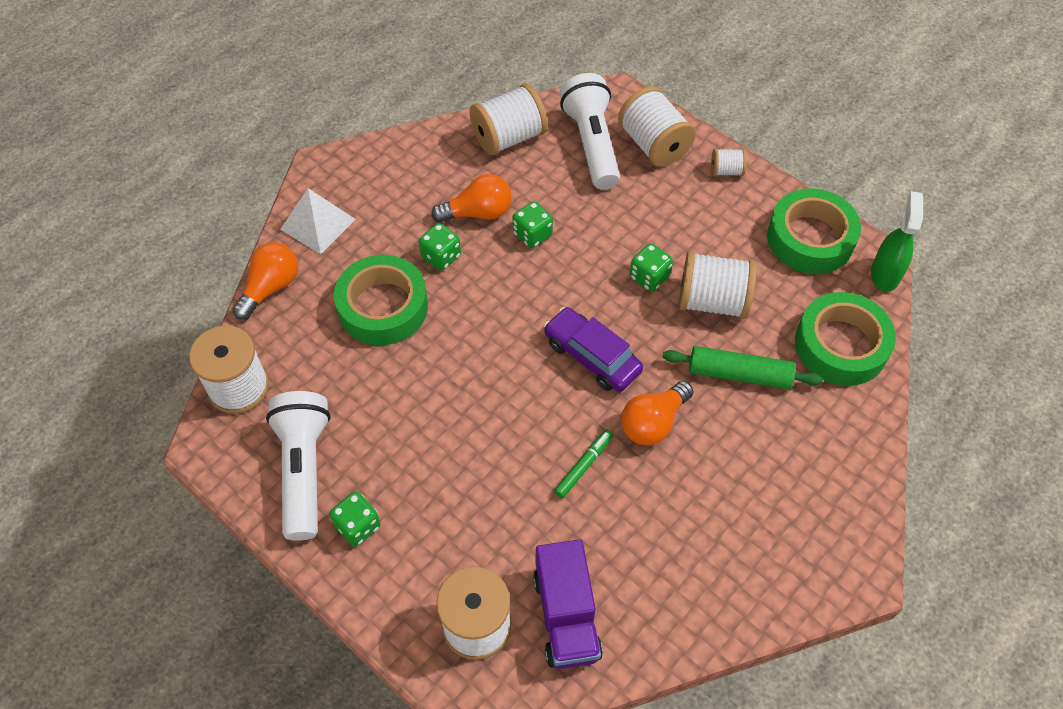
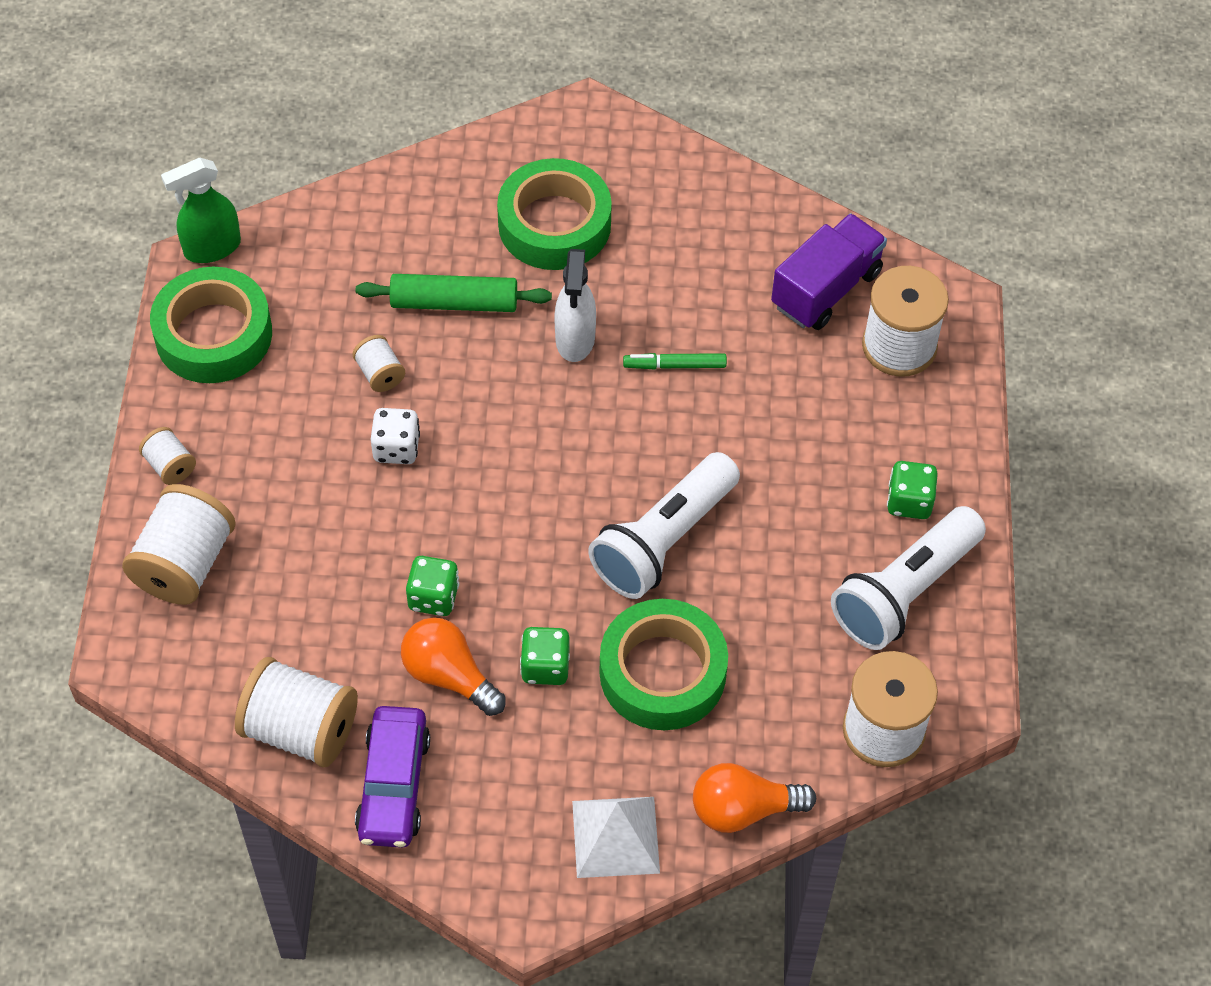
camera: 130 degrees left, 0 degrees up
(592, 143) = (236, 630): white flashlight -> white flashlight (663, 540)
(592, 356) = (545, 436): purple car -> purple car (393, 785)
(649, 277) = (396, 448): green dice -> white dice
(653, 422) = (575, 339): orange light bulb -> white spray bottle
(712, 301) = (380, 374): white spool -> white spool, size x0.50
(739, 374) = (454, 302): green rolling pin -> green rolling pin turned 60 degrees counterclockwise
(841, 345) = (343, 240): green tape -> green tape (554, 224)

